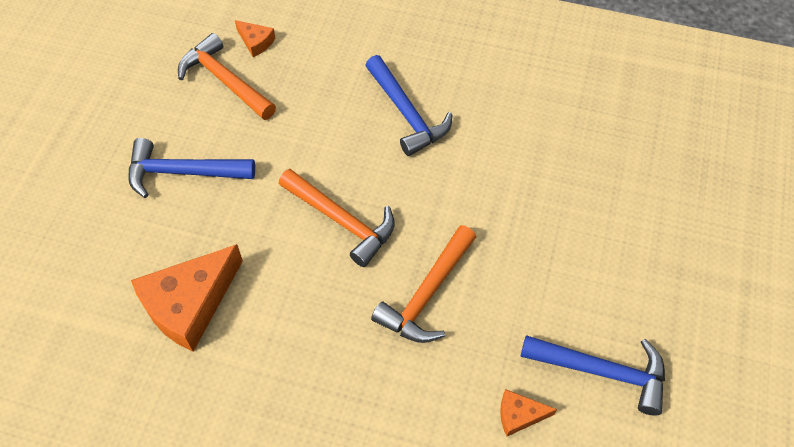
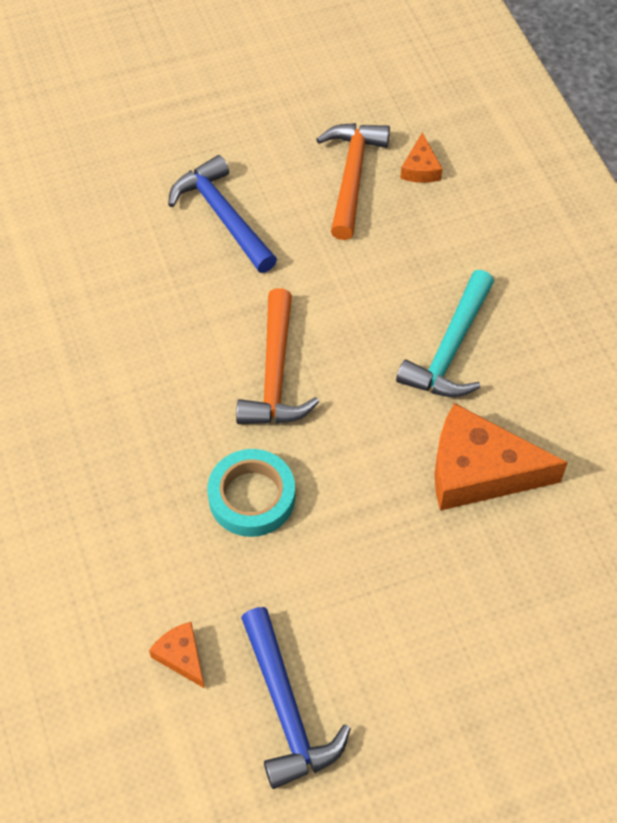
camera: 55 degrees right, 0 degrees up
(189, 304) = (95, 314): orange cheese -> orange cheese (479, 471)
(407, 113) = (450, 349): blue hammer -> turquoise hammer
(427, 294) = (252, 497): orange hammer -> turquoise tape

